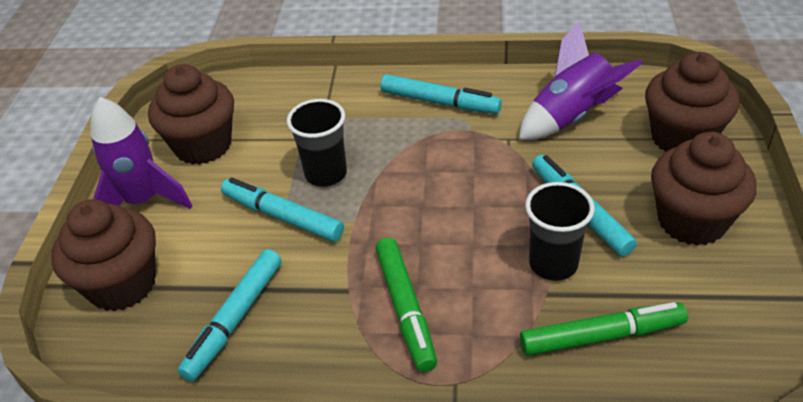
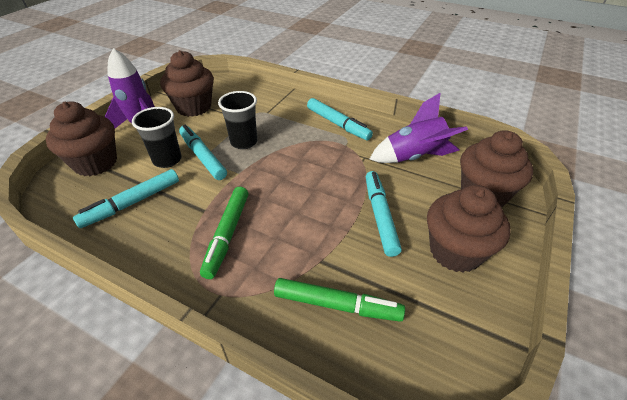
camera: 20 degrees right, 0 degrees up
(553, 264) = (338, 243): black cup -> black cup (167, 160)

